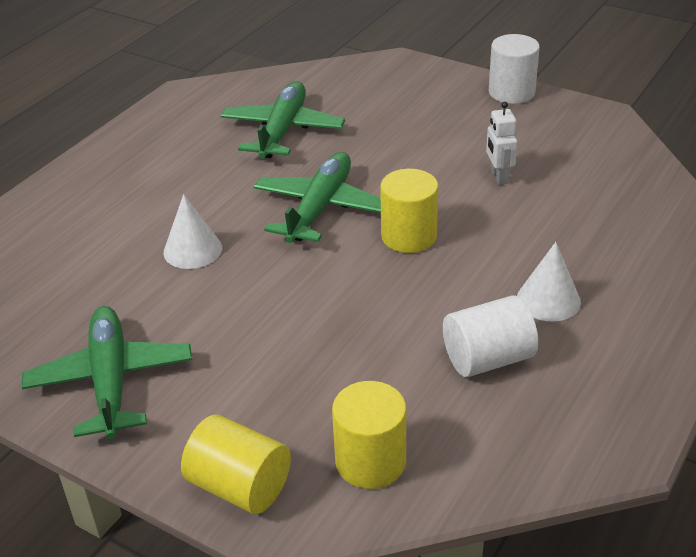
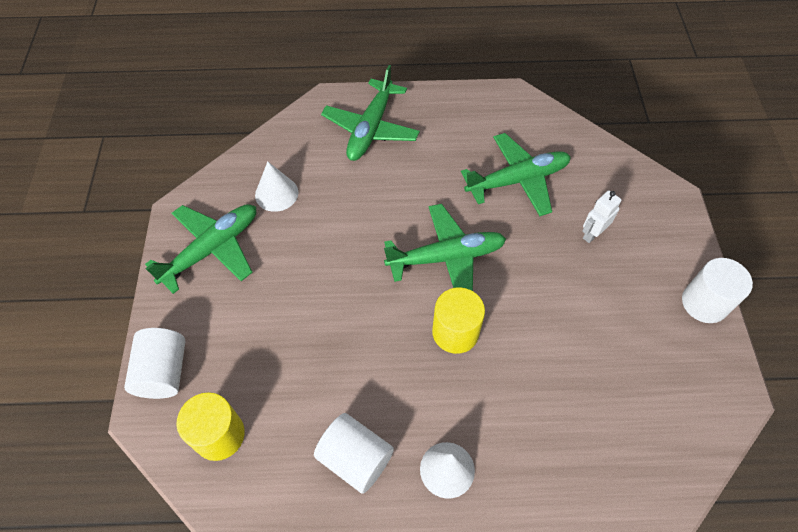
camera: 55 degrees right, 20 degrees up
(101, 194) = (371, 129): none -> green plane
(192, 250) = (351, 213): white cone -> white cone (276, 193)
(239, 486) = (163, 372): yellow cylinder -> white cylinder
(498, 177) = (575, 355): white robot -> white robot (592, 234)

